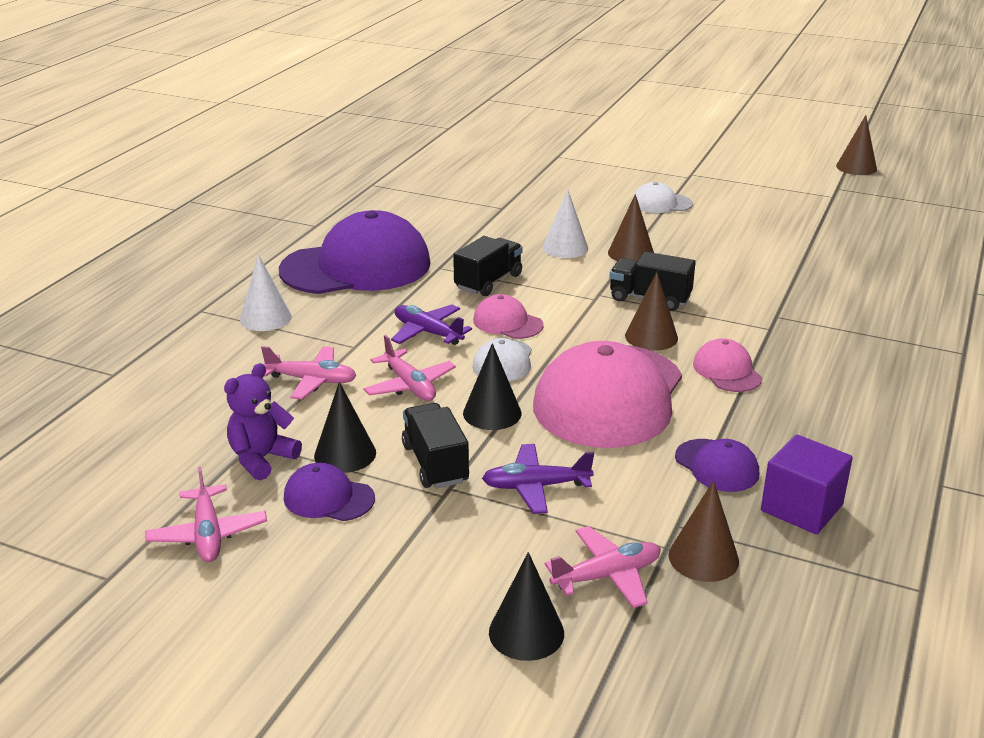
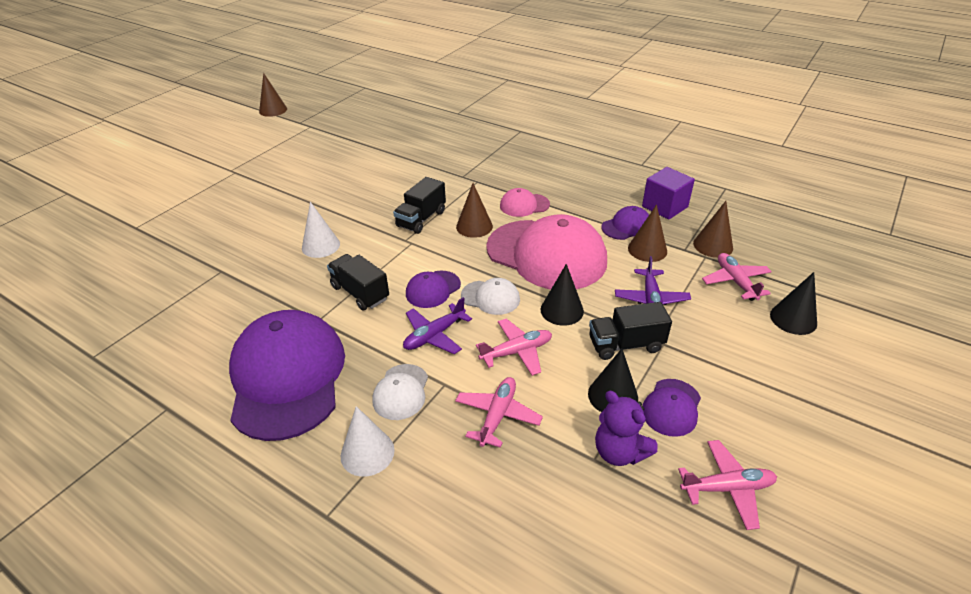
camera: 80 degrees left, 10 degrees up
(507, 323) = (433, 289): pink cap -> purple cap
(631, 253) = (348, 216): brown cone -> brown cone (647, 249)
(661, 203) = (273, 191): white cap -> white cap (401, 392)

